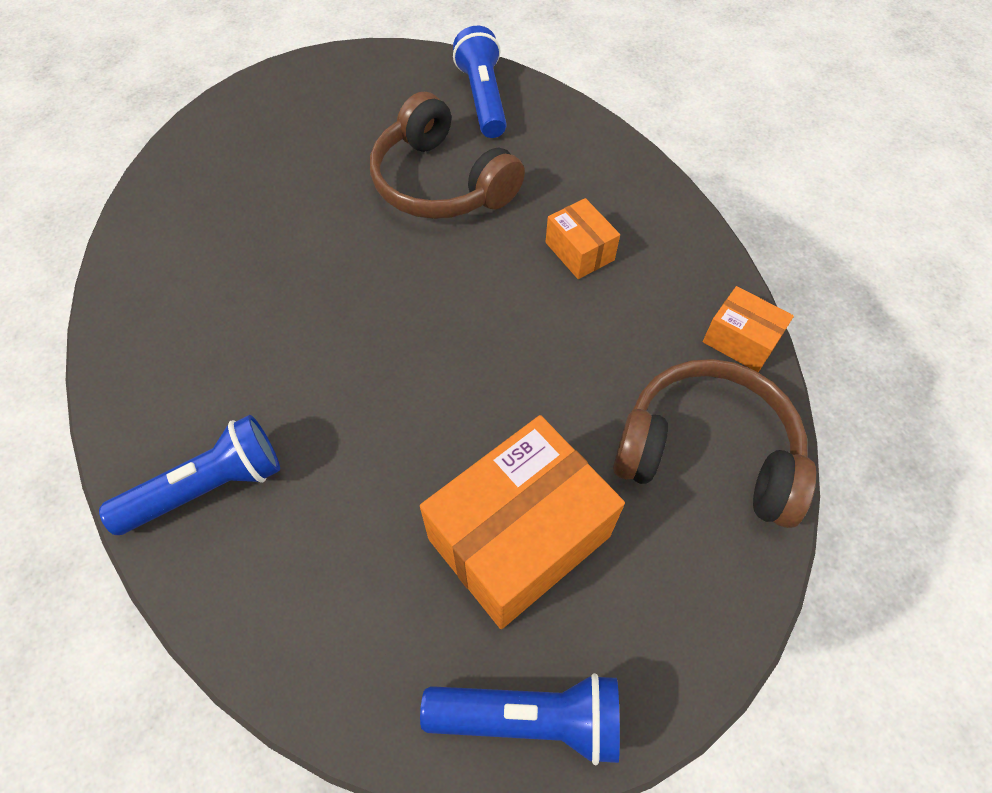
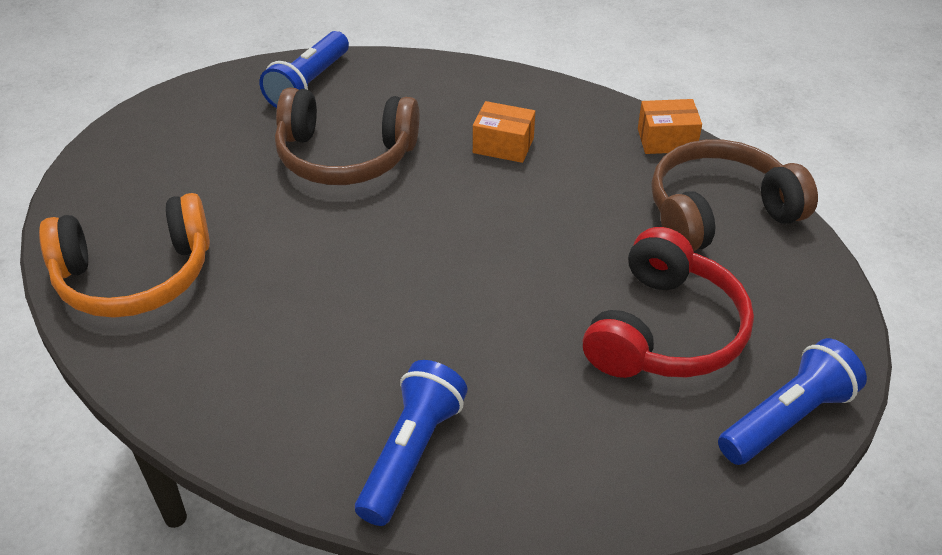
camera: 40 degrees left, 15 degrees down
(197, 197) = (135, 276): none -> orange headphones
(483, 98) = (308, 84): blue flashlight -> blue flashlight turned 105 degrees counterclockwise
(519, 537) = (665, 331): orange box -> red headphones

